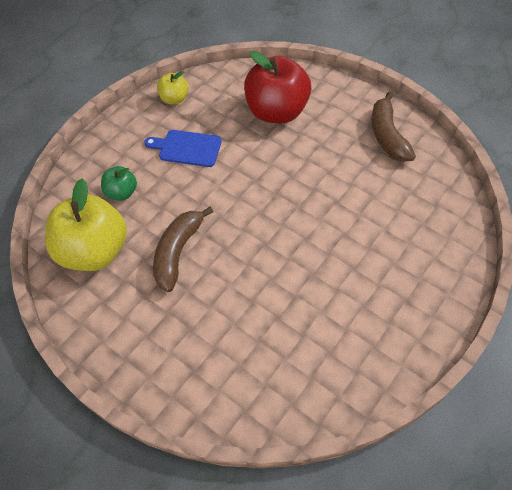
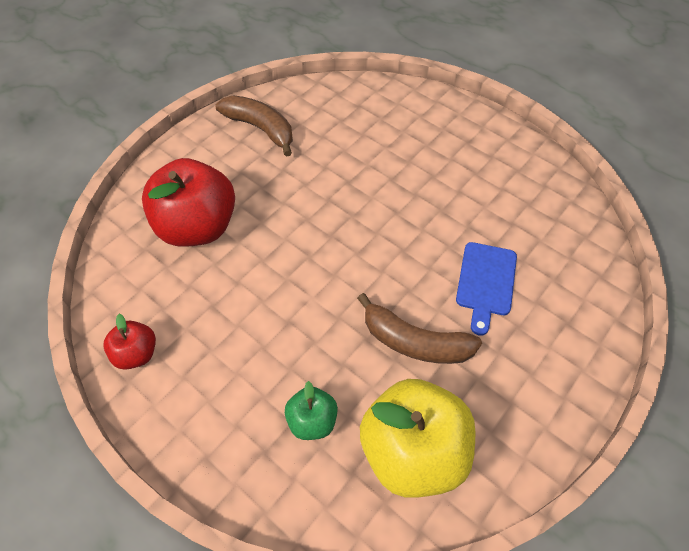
camera: 90 degrees left, 0 degrees up
(174, 99) = (137, 353): yellow apple -> red apple
(187, 148) = (241, 334): blue cutting board -> blue cutting board (486, 282)
(387, 135) = (261, 129): brown banana -> brown banana turned 135 degrees counterclockwise

